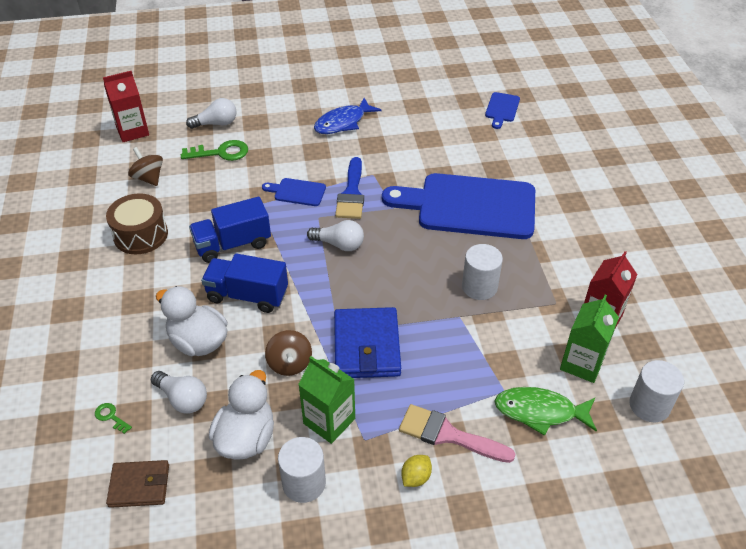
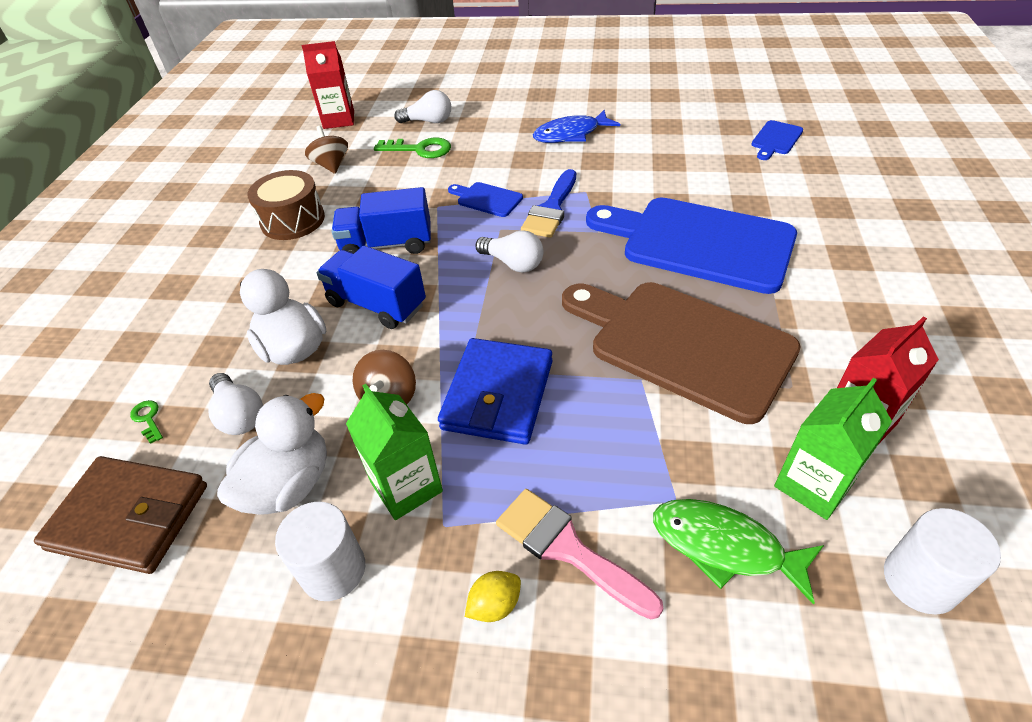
camera: 20 degrees right, 0 degrees up
(139, 485) = (129, 517): brown wallet -> brown wallet, size x1.62
(479, 287) = (682, 345): white cylinder -> brown cutting board

